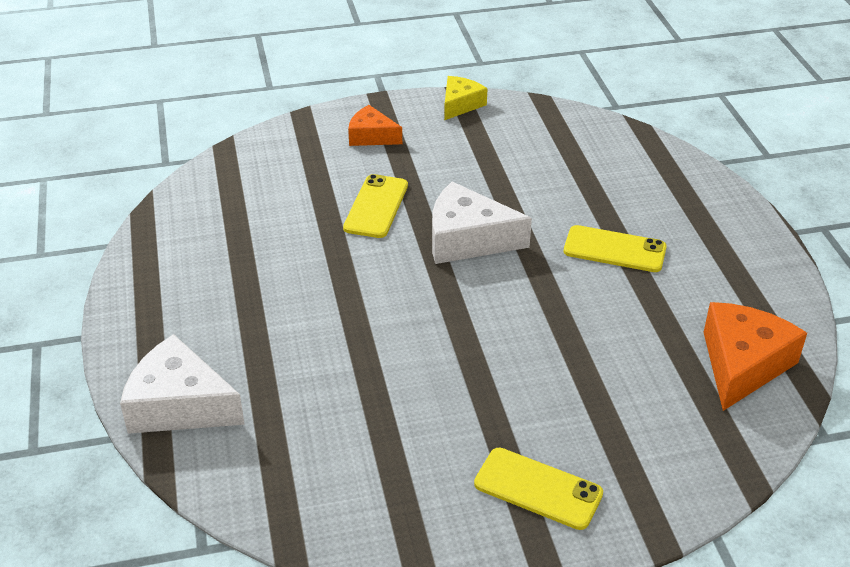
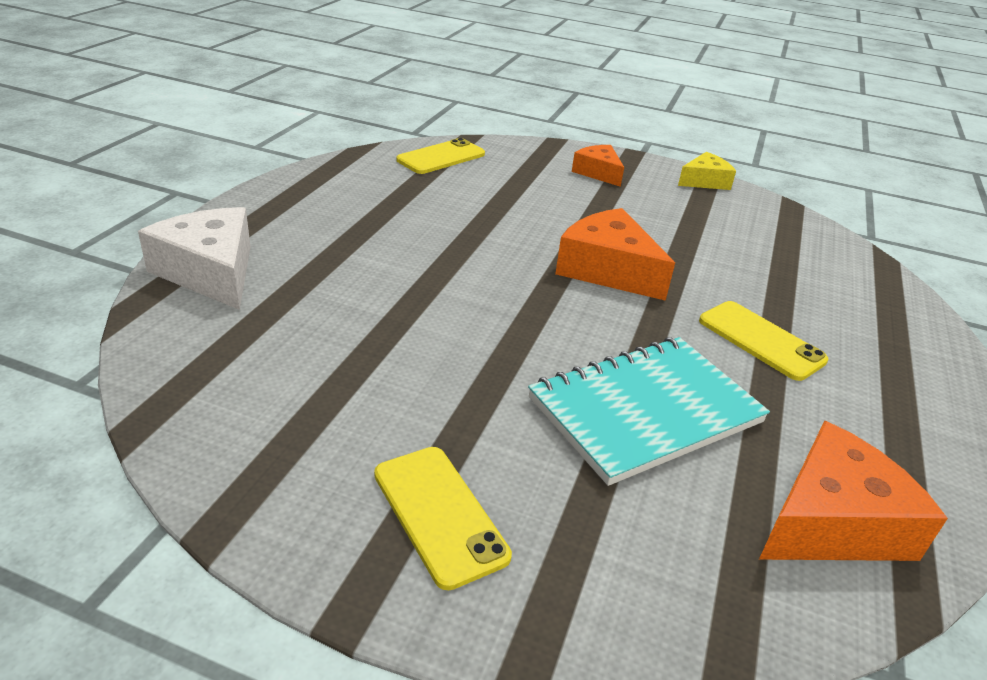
camera: 30 degrees right, 5 degrees down
(376, 206) = (547, 216): yellow phone -> yellow phone (441, 157)
(467, 239) = (607, 270): white cheese -> orange cheese
(589, 347) = (645, 410): none -> turquoise notebook

